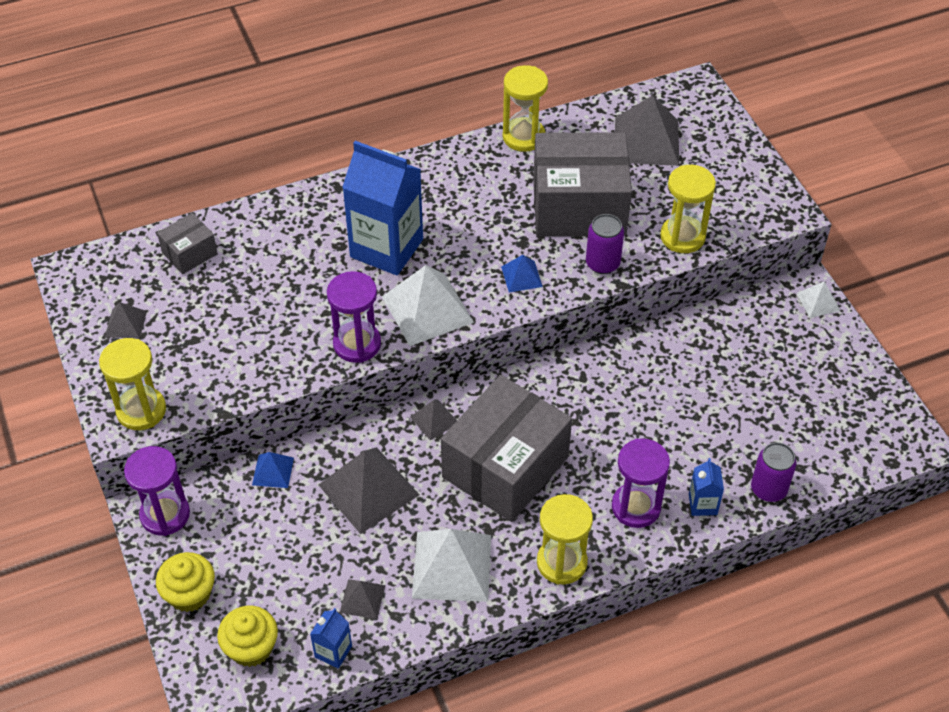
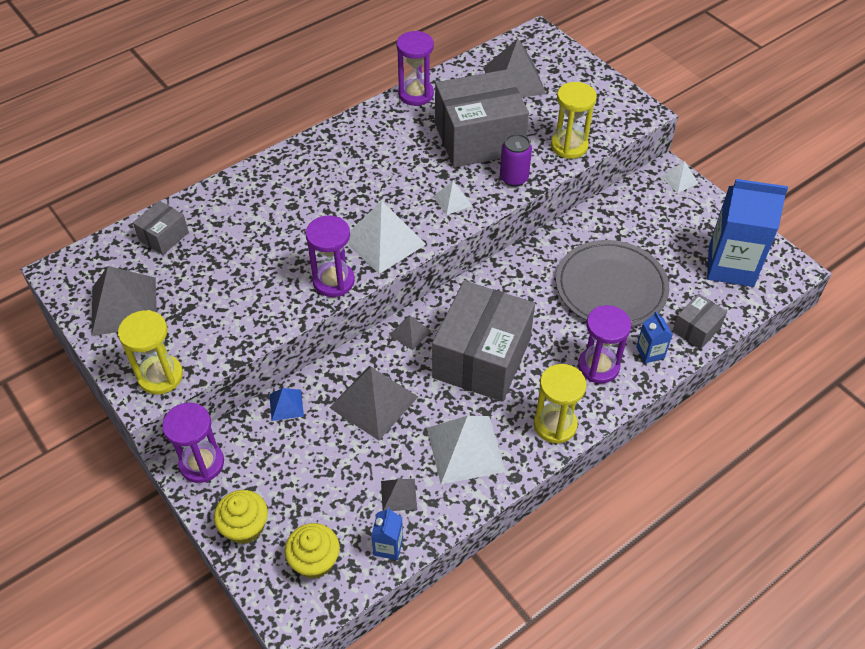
camera: 15 degrees left, 0 degrees up
(126, 323) = (124, 306): grey pyramid -> grey pyramid, size x1.99
(386, 248) = (333, 200): blue carton -> blue carton (731, 266)
(521, 276) = (452, 201): blue pyramid -> white pyramid
(523, 137) = (416, 94): yellow hourglass -> purple hourglass
(685, 417) = (611, 287): none -> grey plate
(768, 489) = (696, 329): purple can -> grey box

